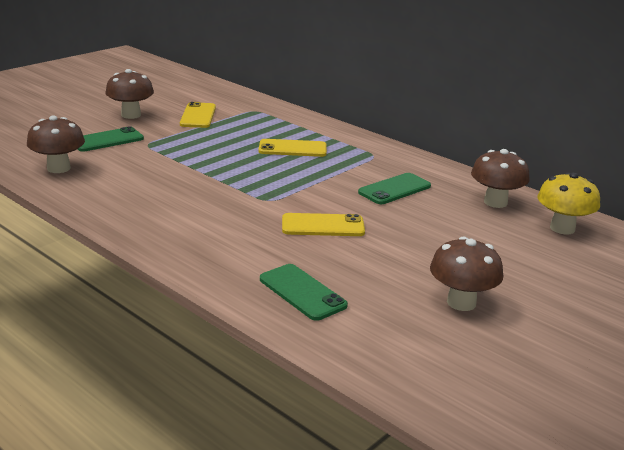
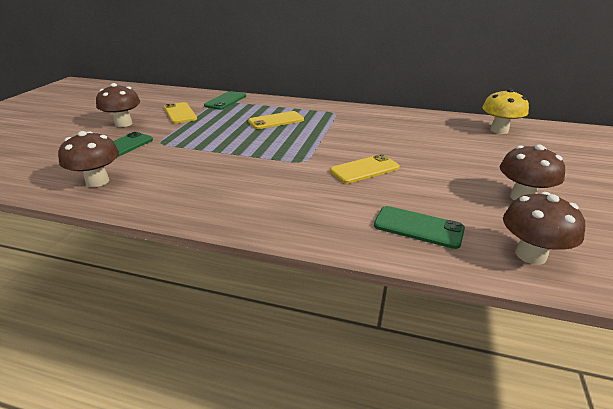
camera: 25 degrees left, 5 degrees up
(394, 189) = (376, 131): green phone -> green phone (225, 101)
(495, 202) = (443, 124): brown mushroom -> brown mushroom (530, 255)

